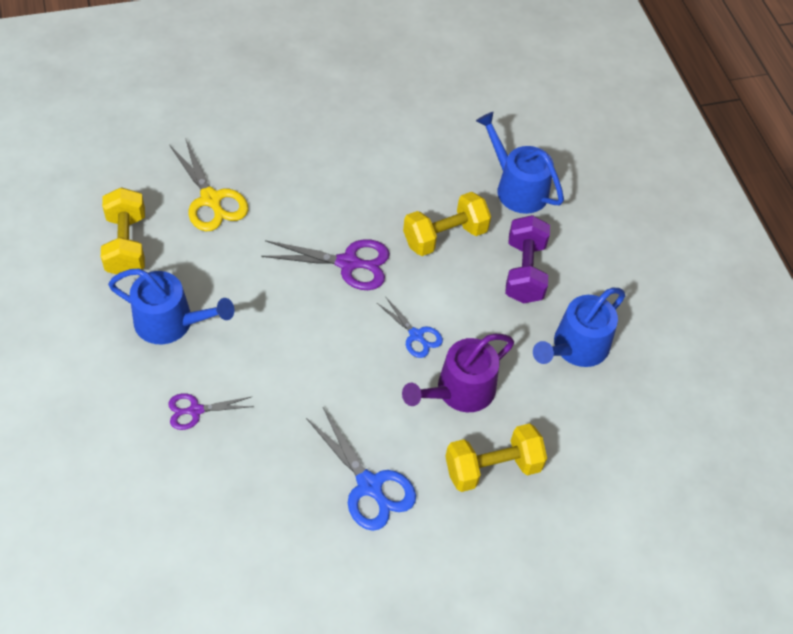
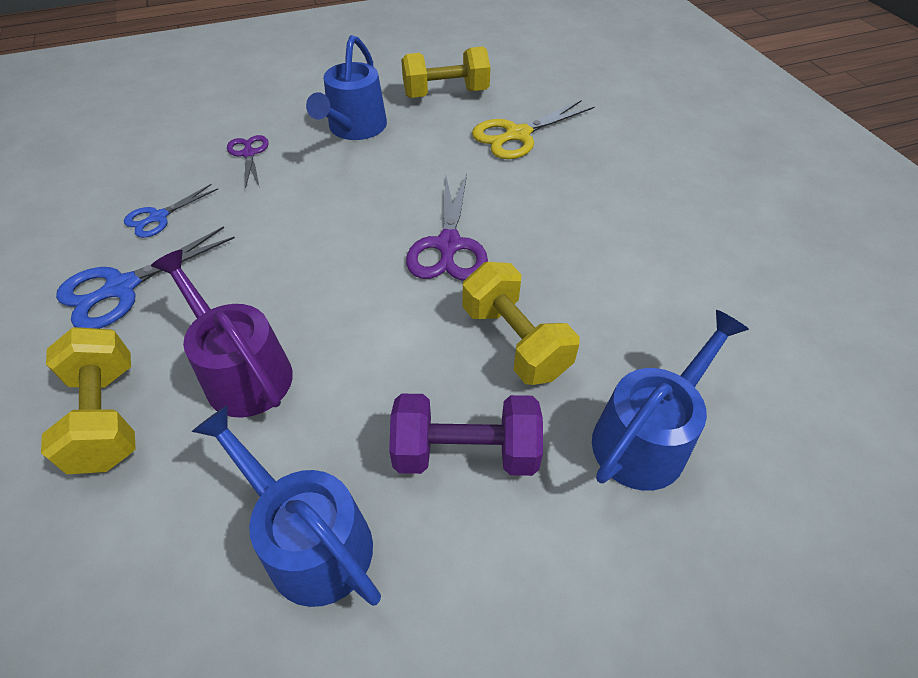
camera: 90 degrees right, 5 degrees down
(416, 335) = (337, 319): blue scissors -> blue scissors (158, 217)

